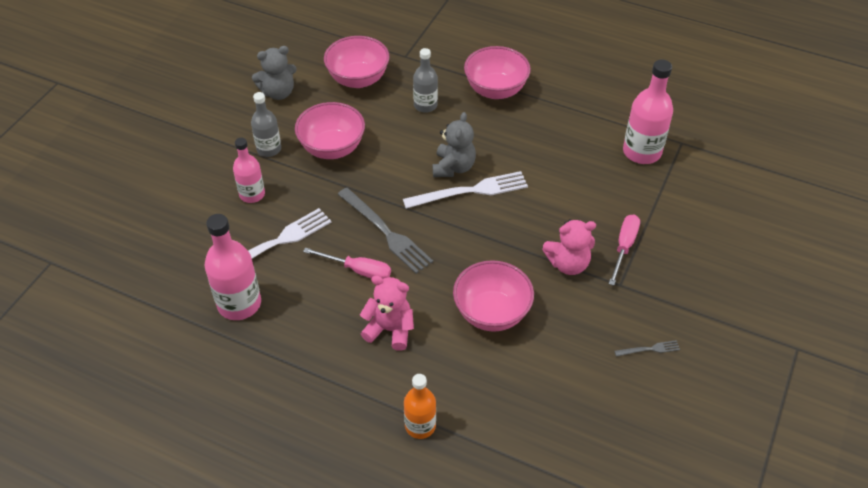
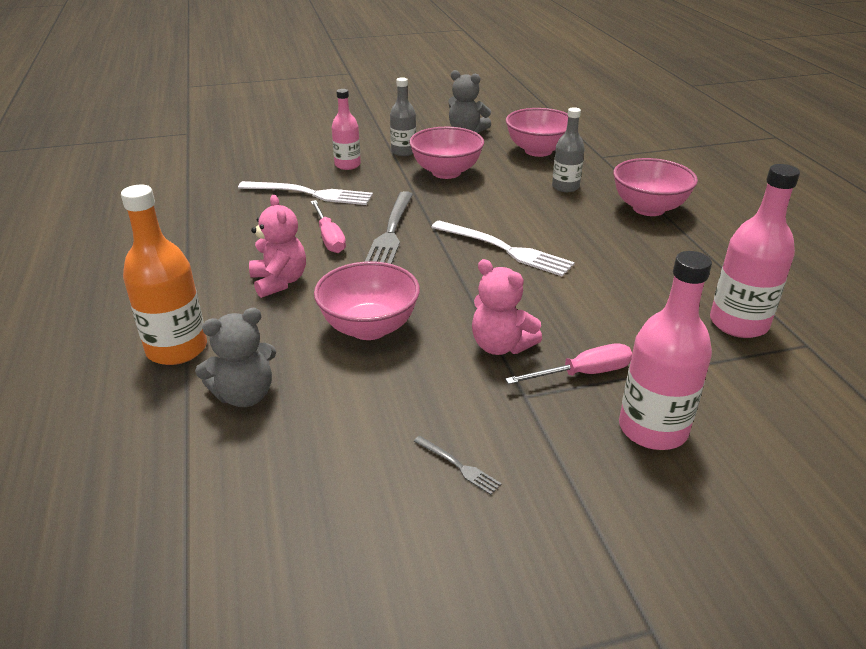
camera: 50 degrees right, 15 degrees down
(239, 304) = (227, 206): pink bottle -> pink bottle (652, 429)
(420, 426) = (177, 349): orange bottle -> orange bottle, size x1.56
(453, 167) = (518, 229): grey teddy bear -> grey teddy bear (245, 395)

